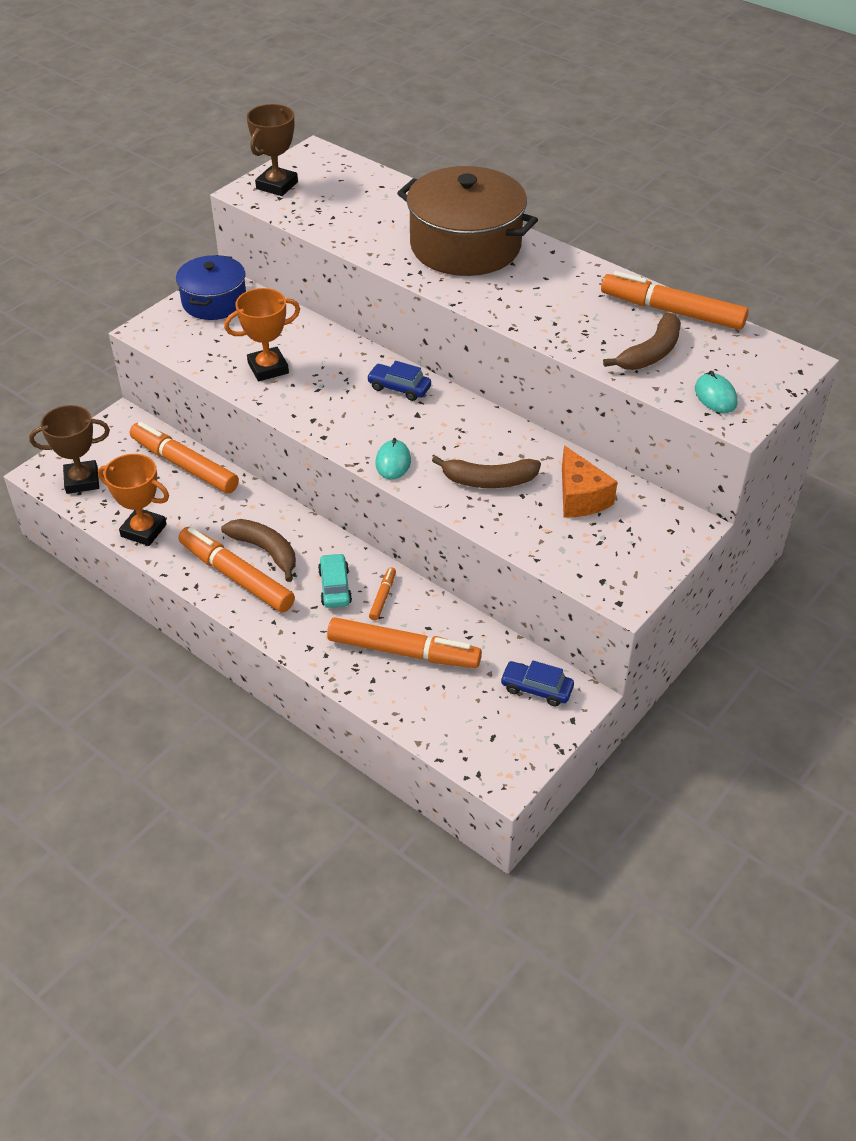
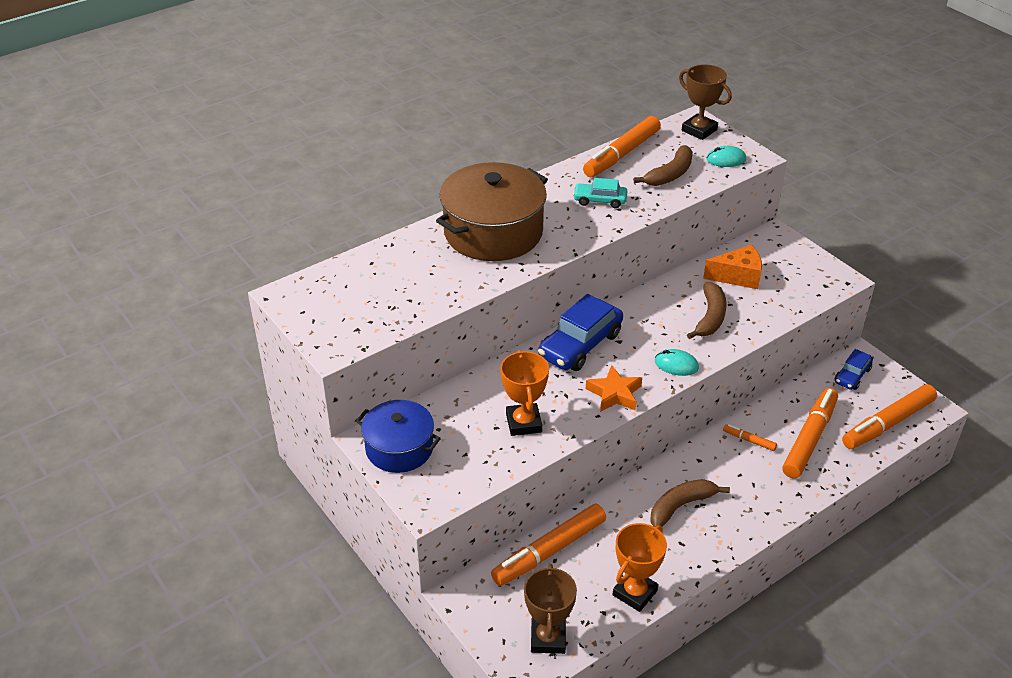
camera: 75 degrees left, 5 degrees down
(236, 577) = (709, 530): orange marker -> orange marker (888, 423)
(277, 185) = (333, 328): brown trophy -> brown trophy (699, 130)
(330, 422) = (614, 394): none -> orange star
(335, 587) = (733, 467): turquoise car -> turquoise car (600, 200)
(399, 388) = (580, 345): blue car -> blue car, size x1.79
(651, 353) = (670, 174): brown banana -> brown banana turned 75 degrees clockwise

